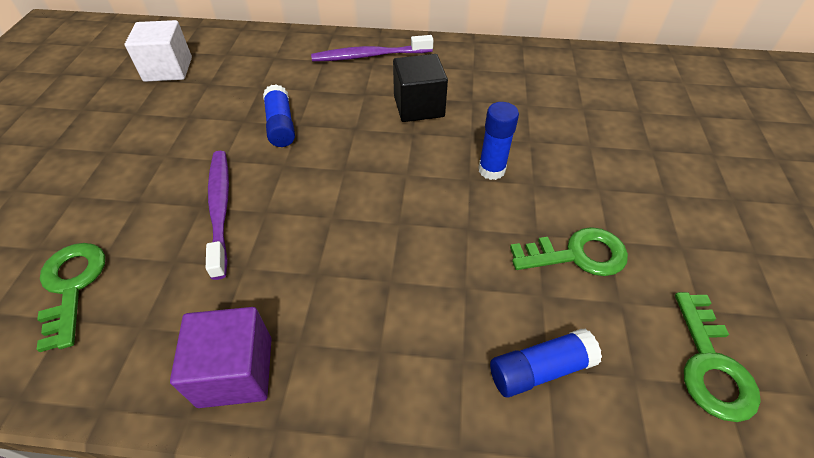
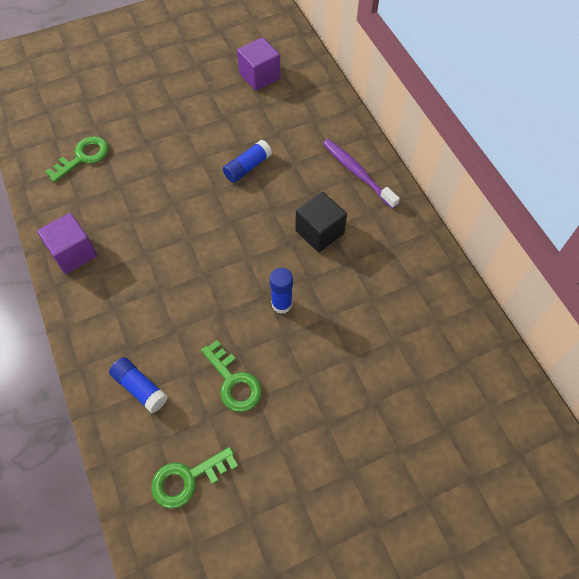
camera: 60 degrees right, 10 degrees up
(168, 69) = (259, 76): white cube -> purple cube
(220, 209) = (163, 182): purple toothbrush -> none

